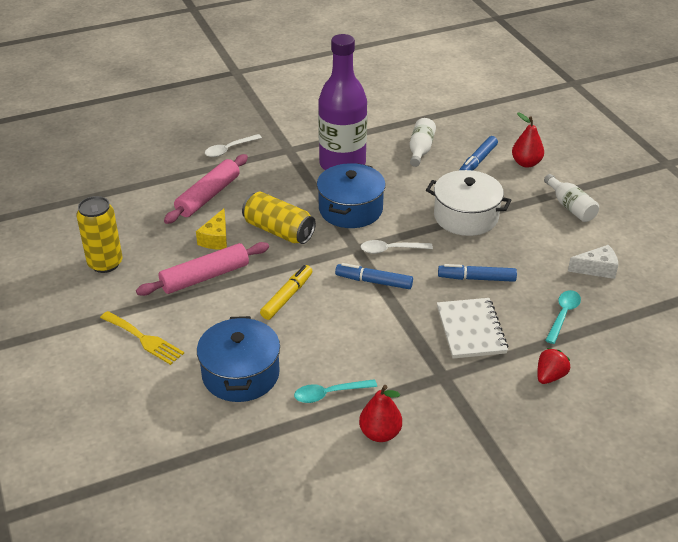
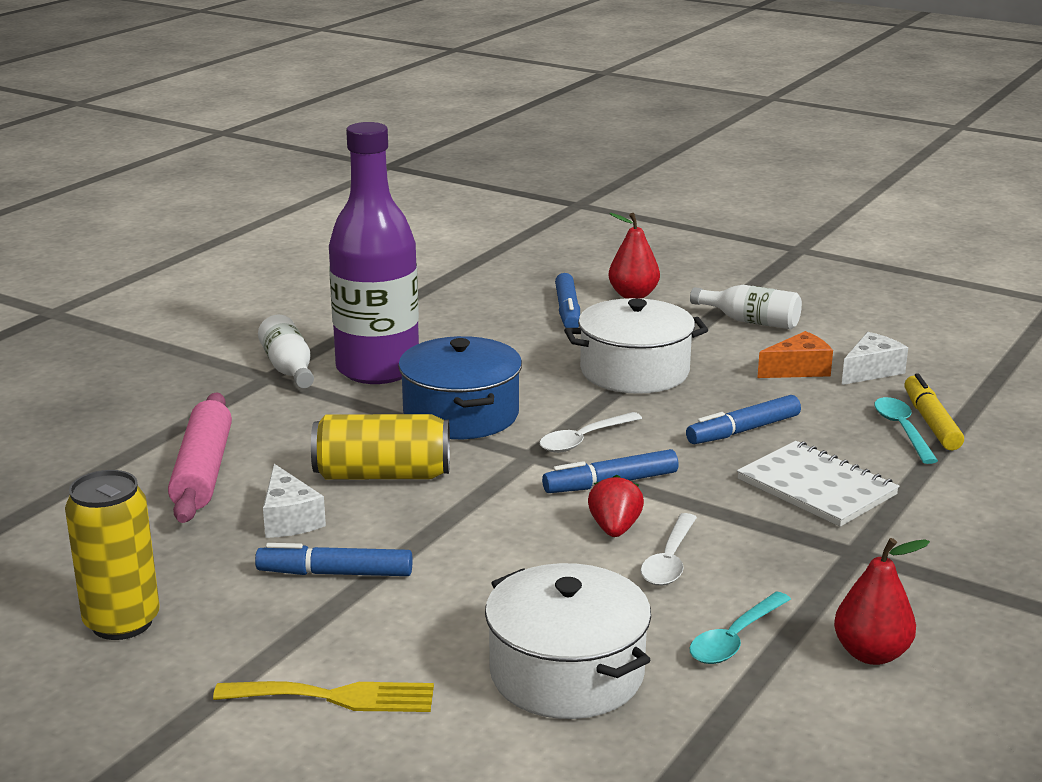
camera: 35 degrees left, 15 degrees down
(205, 277) = (335, 573): pink rolling pin -> blue marker
(216, 239) = (289, 519): yellow cheese -> white cheese
(229, 149) = (164, 404): white spoon -> white spoon (669, 560)
(240, 374) = (566, 673): blue pot -> white pot
(287, 297) = (506, 548): yellow marker -> yellow marker (931, 422)
(420, 150) = (471, 321): white bottle -> white bottle (289, 368)
(550, 376) = (981, 498): red strawberry -> red strawberry (614, 529)
(556, 251) = (798, 369): none -> orange cheese

